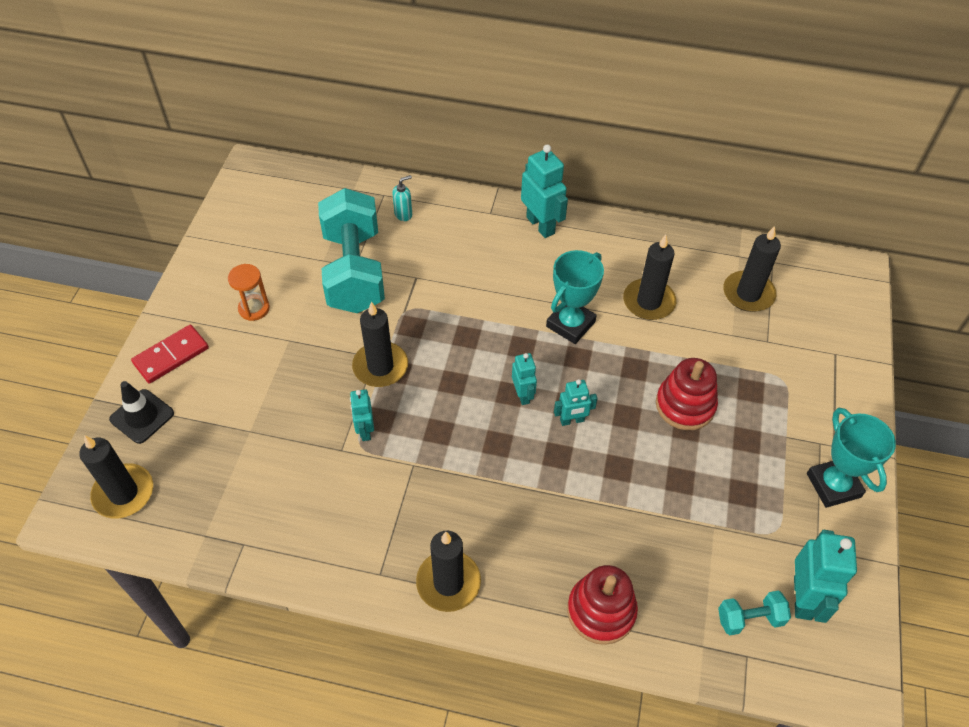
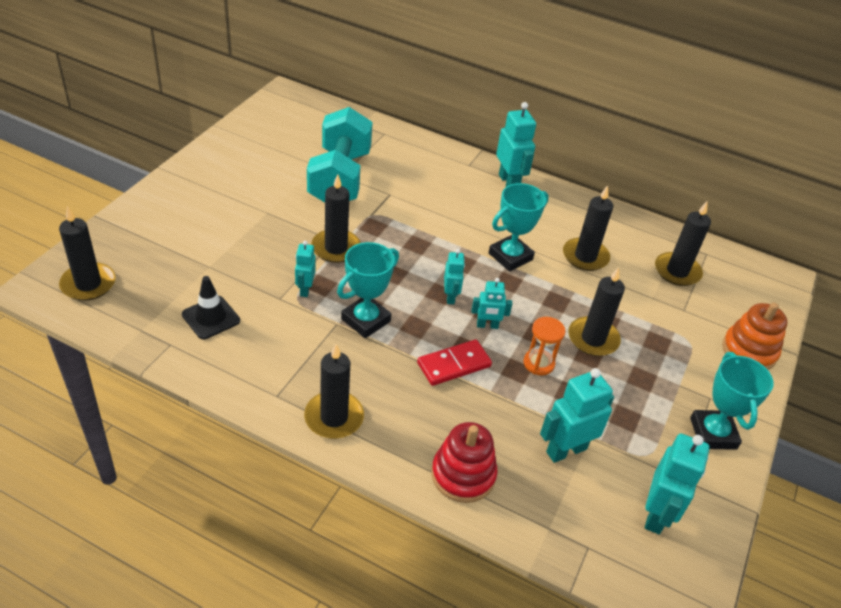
camera: 10 degrees right, 10 degrees down
(142, 416) = (126, 235): black traffic cone -> black traffic cone (211, 317)
(171, 356) = (167, 201): red domino -> red domino (454, 365)
(254, 308) = (247, 185): orange hourglass -> orange hourglass (538, 363)
(403, 214) = (395, 150): turquoise soap dispenser -> none
(442, 451) = (365, 320): none -> turquoise trophy
(685, 405) = (593, 339): red stacking toy -> black candle
(695, 550) = (566, 450): none -> turquoise robot
(749, 619) = (600, 518): turquoise dumbbell -> none
(844, 374) = (749, 351): none -> orange stacking toy

